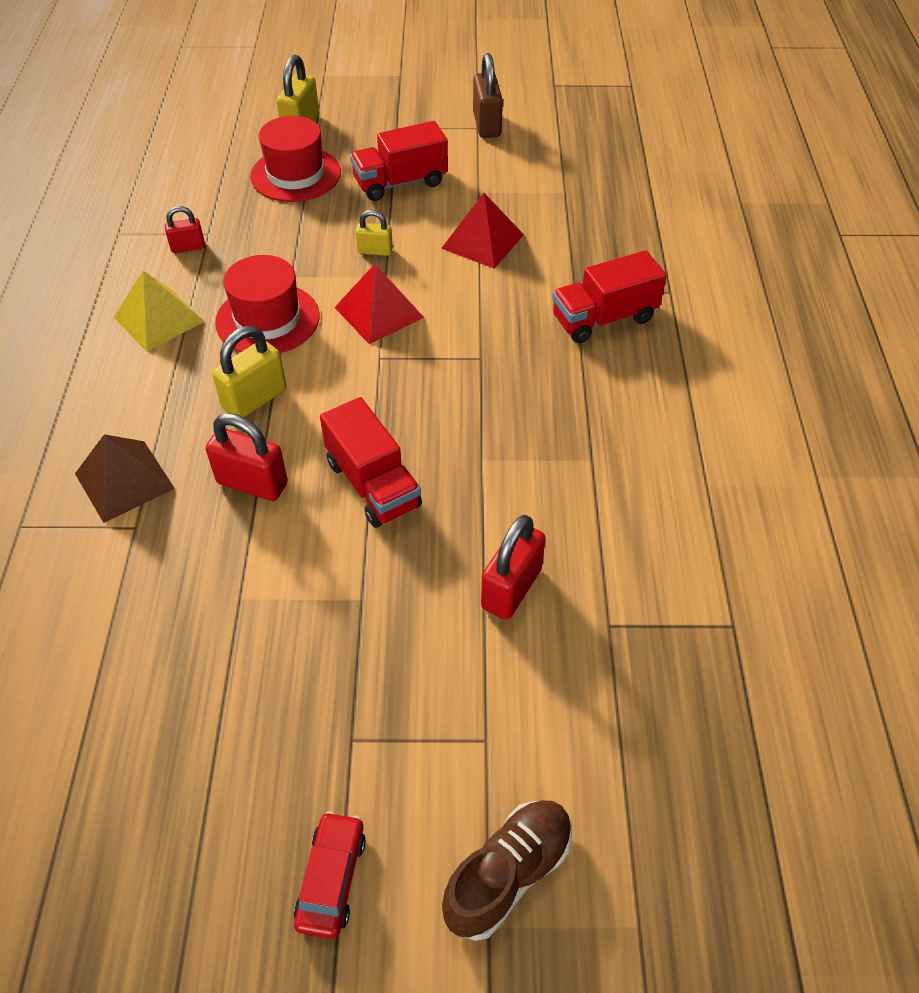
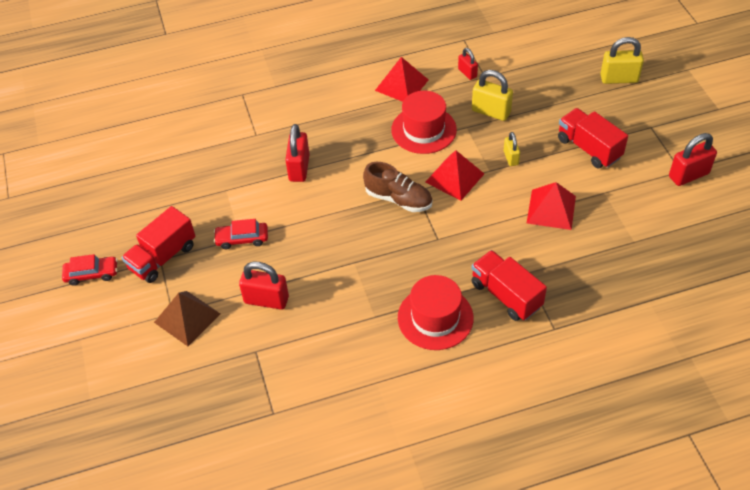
camera: 75 degrees right, 0 degrees up
(124, 480) = (283, 118): brown pyramid -> brown pyramid (187, 318)
(159, 319) = (401, 85): yellow pyramid -> red pyramid
(255, 399) = (358, 147): yellow padlock -> yellow padlock (491, 111)
(295, 174) = (565, 94): red hat -> red hat (435, 318)
(366, 596) = (242, 239): none -> red car
(373, 484) = (317, 218): red truck -> red truck (162, 257)
(487, 125) = (688, 175): brown padlock -> red padlock
(508, 874) = (106, 339): brown shoe -> brown shoe (398, 199)

